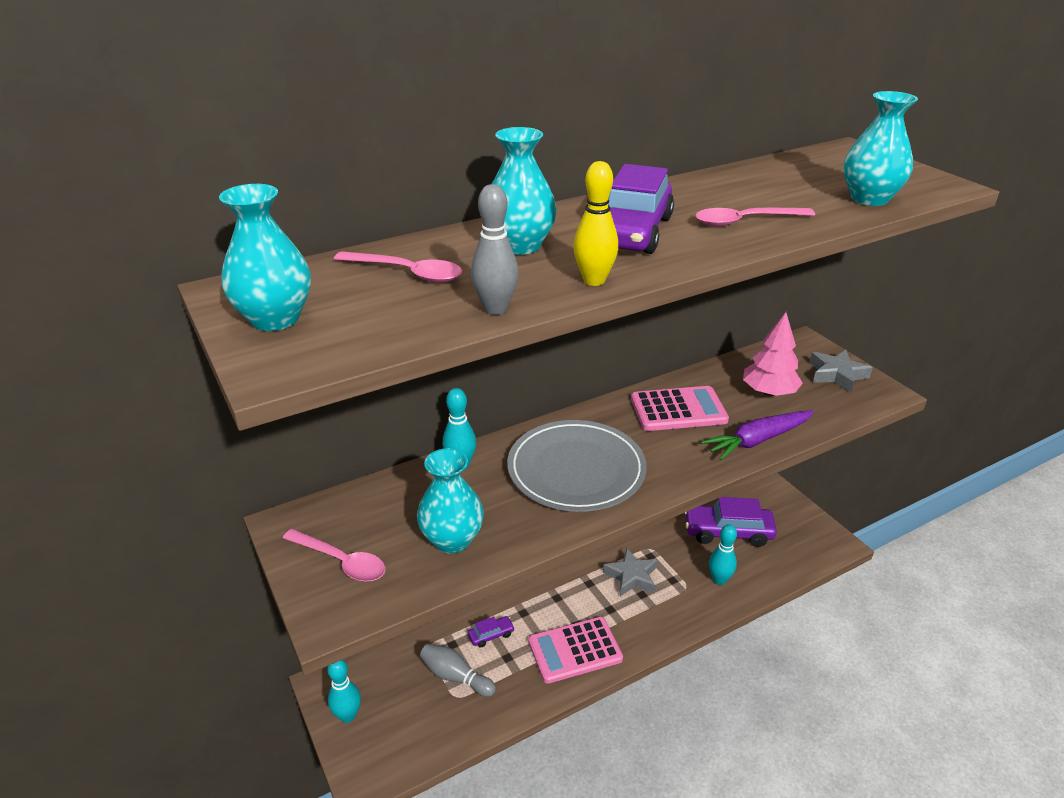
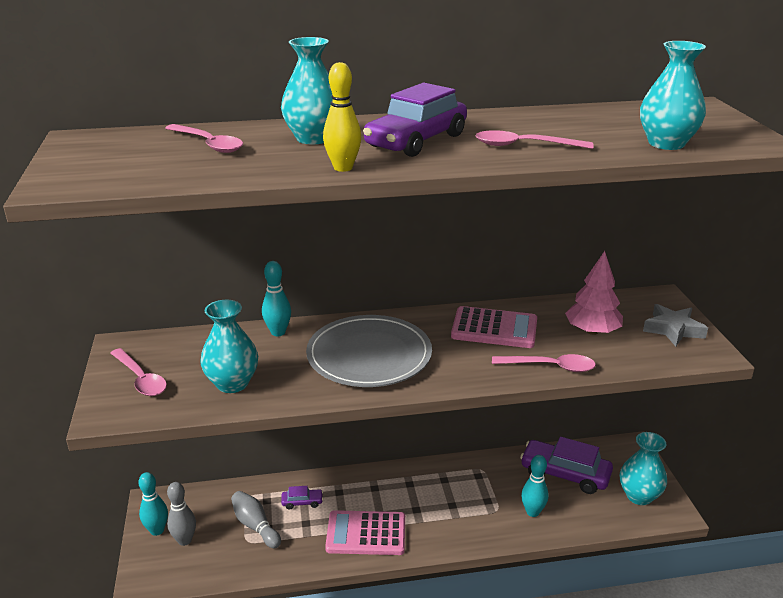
camera: 20 degrees right, 5 degrees down
(275, 319) = (87, 158): turquoise vase -> turquoise vase (639, 496)
(495, 309) = (245, 175): grey bowling pin -> grey bowling pin (184, 540)
(632, 576) = (451, 488): grey star -> none
(758, 440) = (550, 367): purple carrot -> pink spoon

